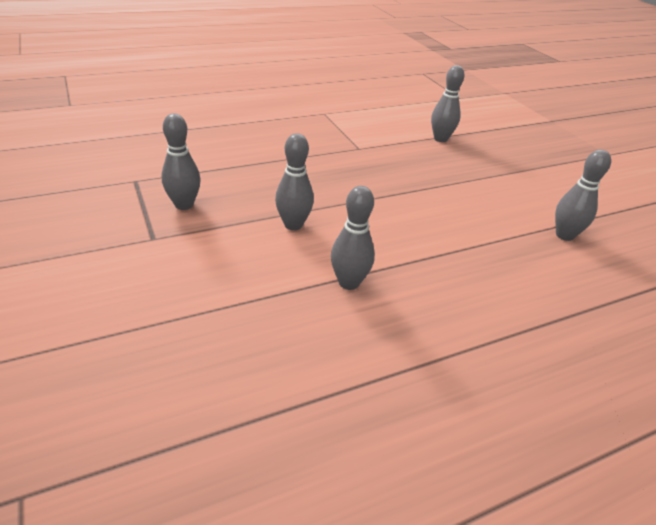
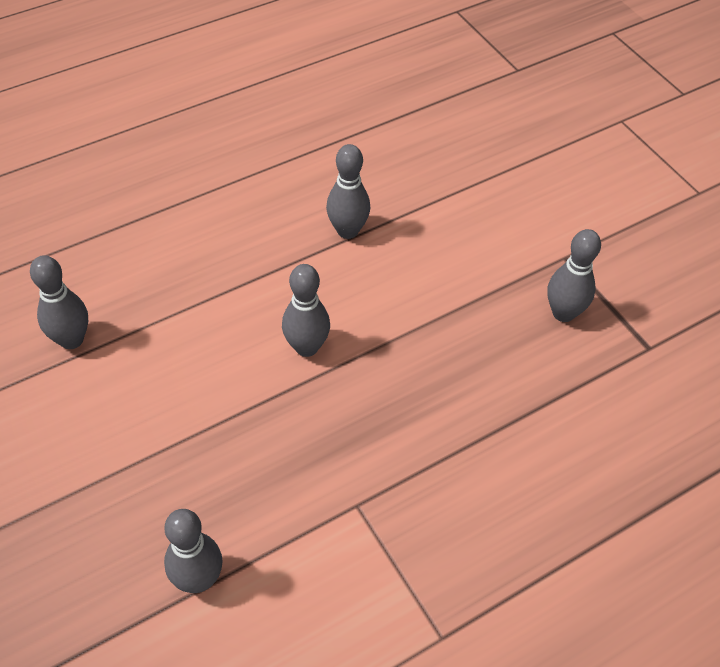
camera: 175 degrees right, 15 degrees up
(293, 225) = (422, 301): grey bowling pin -> grey bowling pin (306, 347)

